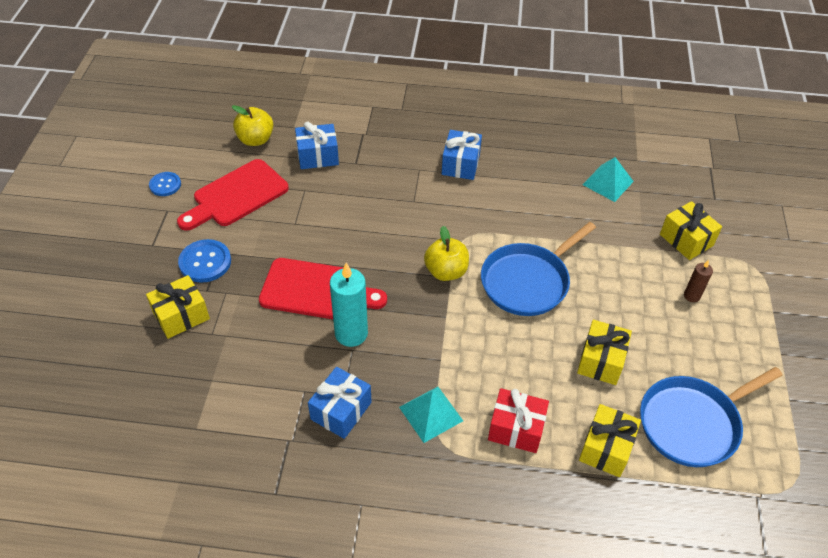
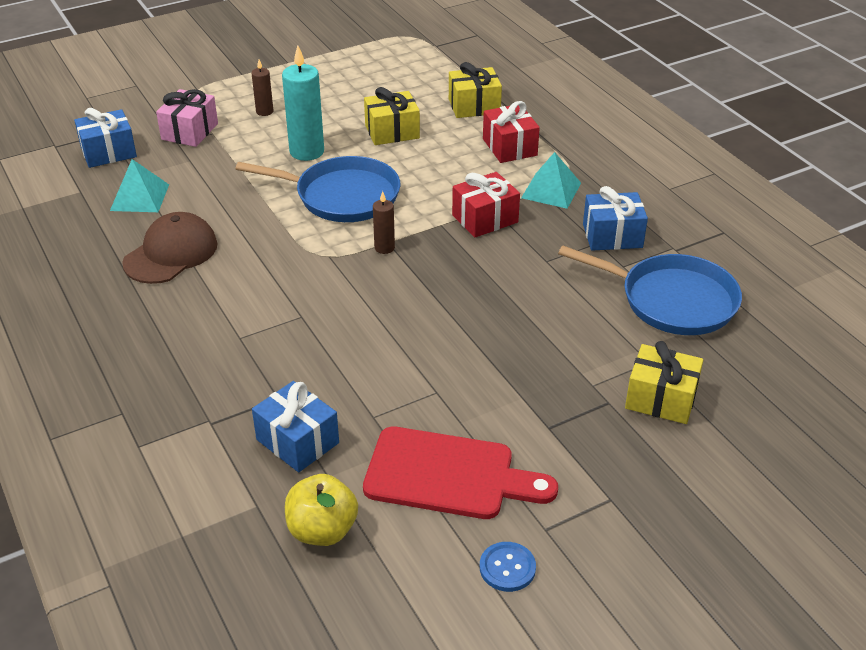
camera: 125 degrees left, 10 degrees down
(205, 262) = (576, 430): blue button -> none
(316, 290) = (509, 320): red cutting board -> none
(351, 333) = (530, 270): turquoise candle -> turquoise candle (307, 152)
(430, 346) = (485, 219): none -> red gift
(446, 271) = (384, 248): yellow apple -> brown candle
(460, 164) = (199, 308): blue gift -> blue gift (108, 152)
(528, 173) = (171, 253): none -> brown cap
(686, 240) = (190, 131): yellow gift -> pink gift
(692, 423) = (405, 80): blue pan -> blue pan (672, 300)

